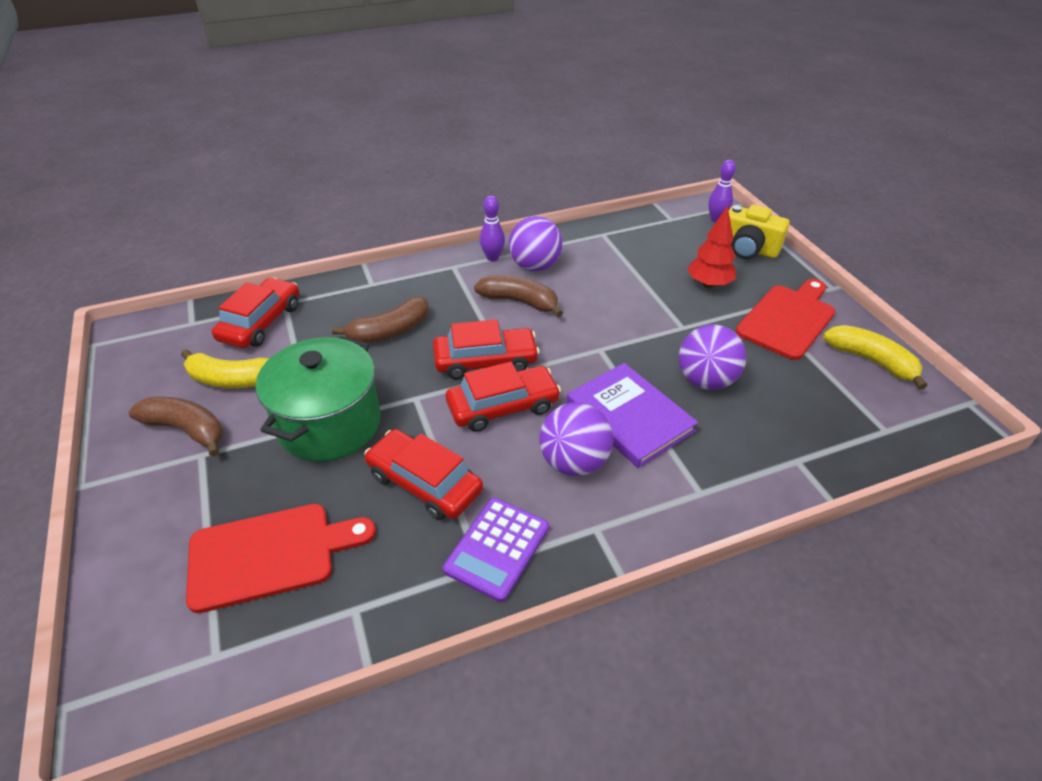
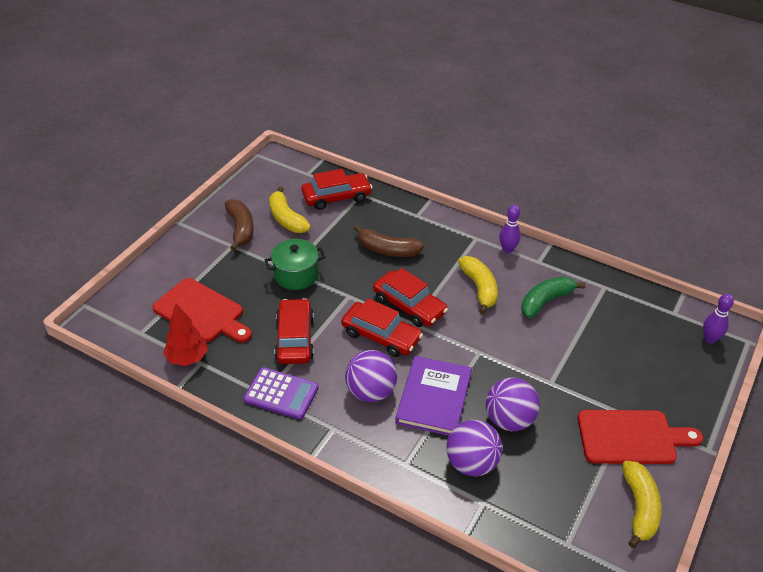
camera: 50 degrees right, 0 degrees up
(329, 424) = (296, 275): green pot -> green pot, size x0.64
(497, 548) = (281, 394): purple calculator -> purple calculator turned 150 degrees counterclockwise
(520, 302) = (479, 288): brown banana -> yellow banana
(535, 266) = (524, 274): purple ball -> purple ball (471, 463)
(582, 274) = (545, 301): none -> green banana
(709, 284) = (618, 373): red tree -> red tree (187, 358)
(748, 249) = (693, 376): yellow camera -> none

